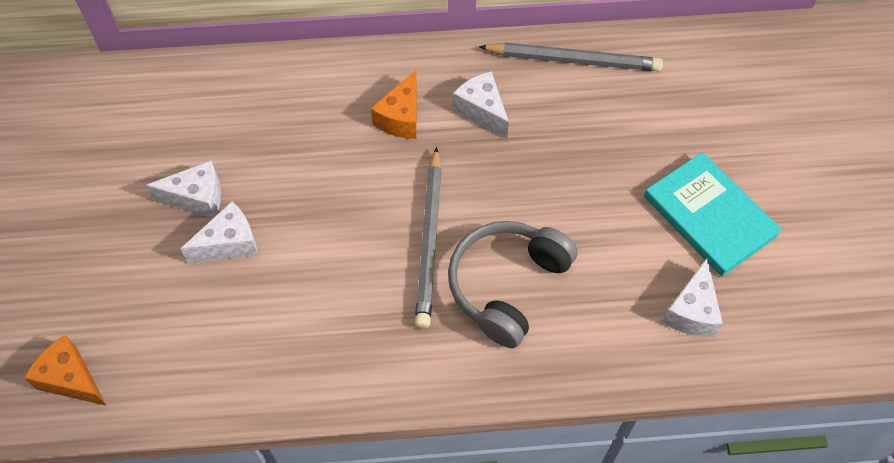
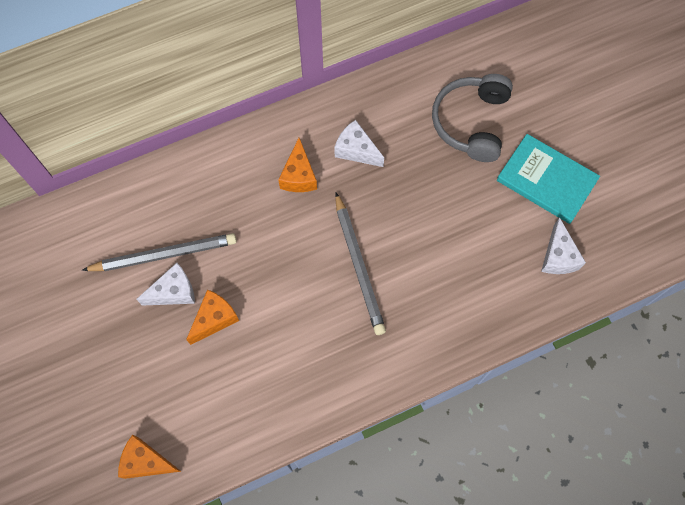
camera: 20 degrees left, 10 degrees up
(229, 243) = (214, 319): white cheese -> orange cheese
(507, 285) = (426, 281): grey headphones -> grey headphones (471, 122)
(573, 60) = (407, 86): grey pencil -> grey pencil (164, 255)

